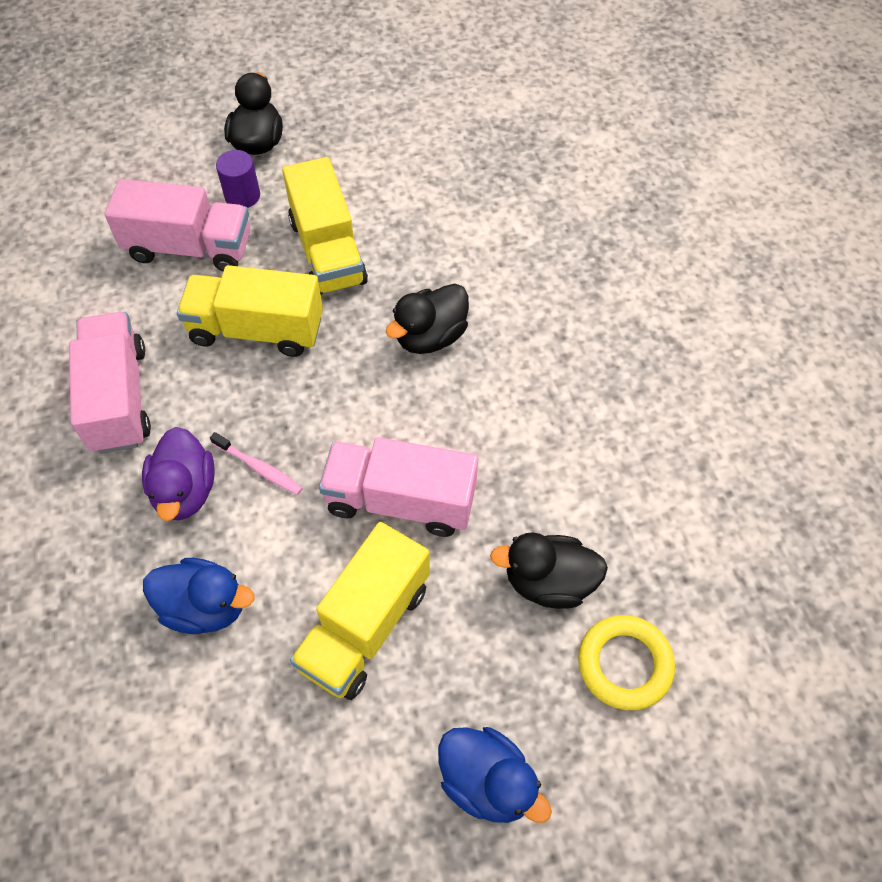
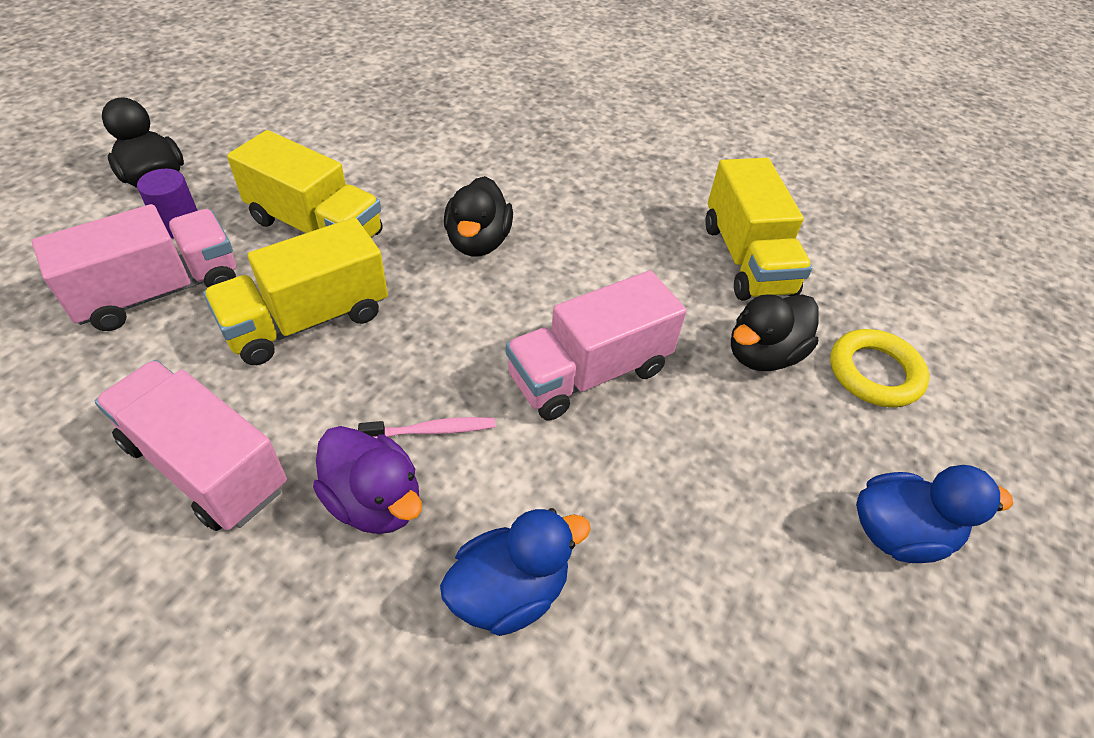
camera: 45 degrees left, 10 degrees down
(365, 626) = (672, 491): yellow truck -> yellow truck (746, 259)

